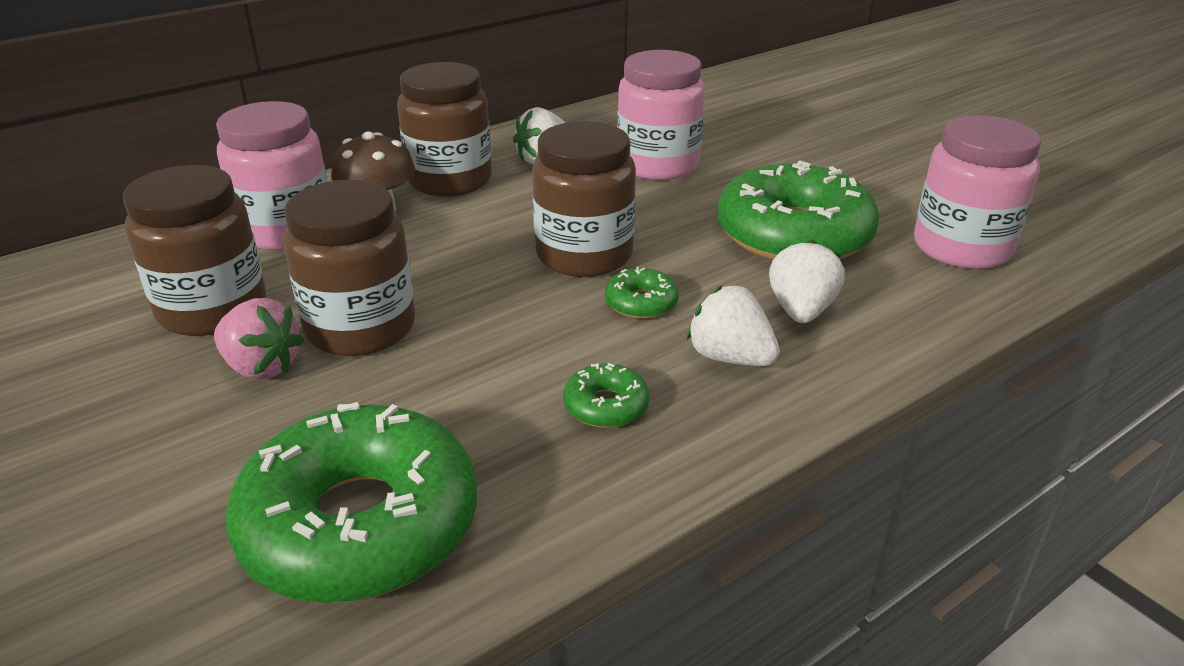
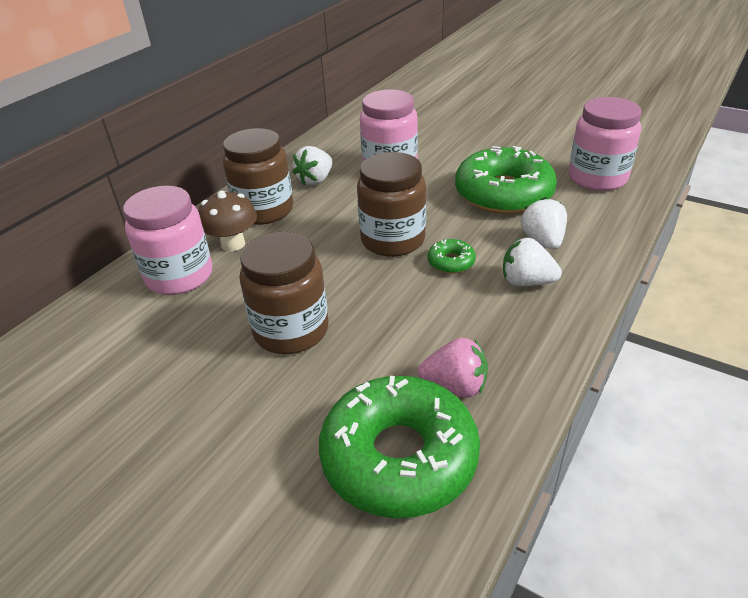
camera: 20 degrees left, 5 degrees up
(213, 310) = (176, 348): brown jar -> none
(261, 367) = (247, 378): pink strawberry -> pink strawberry (455, 386)
(606, 406) = (481, 334): green donut -> none

